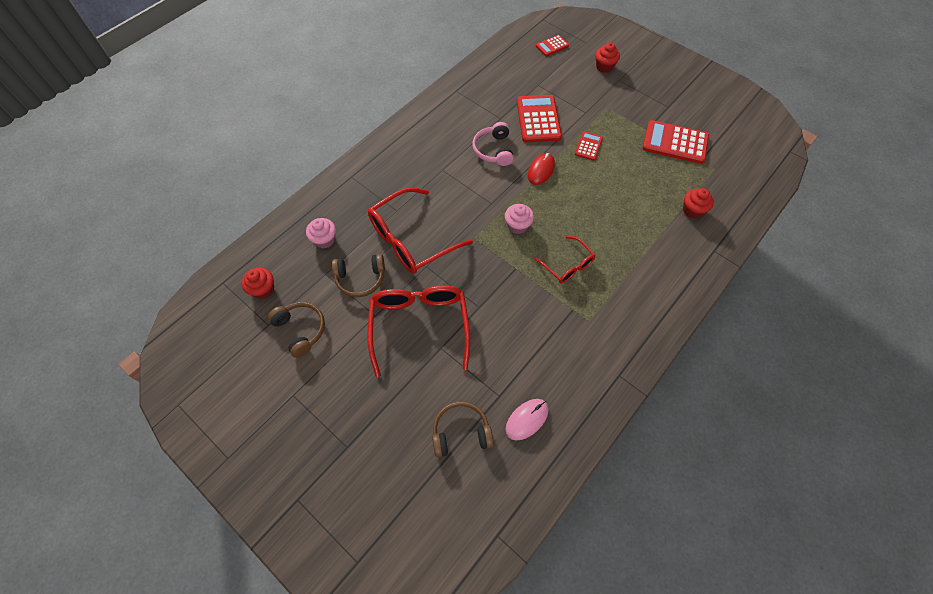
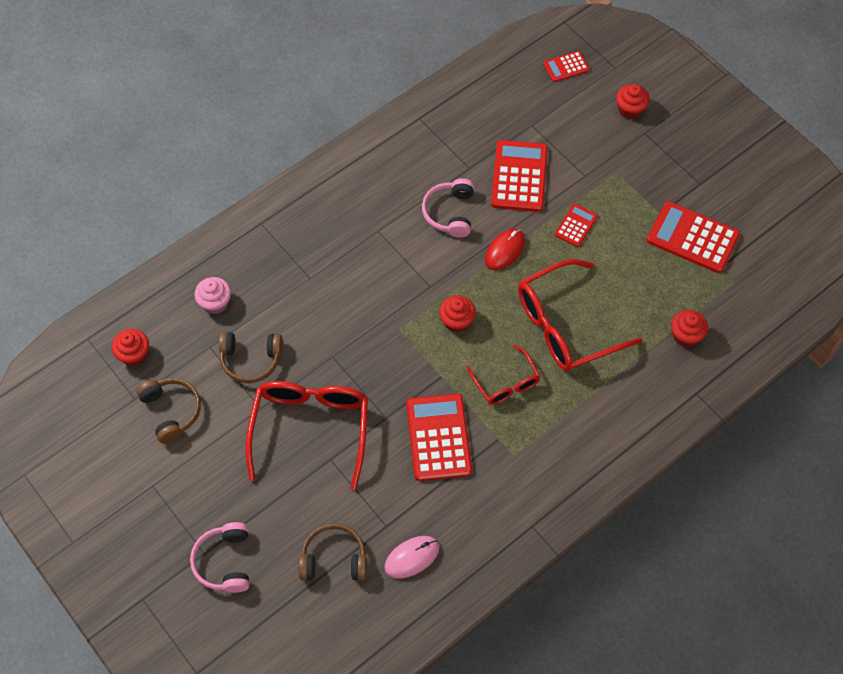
camera: 10 degrees right, 0 degrees up
(366, 452) = (224, 562): none -> pink headphones
(411, 240) = (320, 319): red glasses -> red glasses (565, 326)
(517, 225) = (457, 321): pink cupcake -> red cupcake
(525, 316) = (438, 437): none -> red calculator

